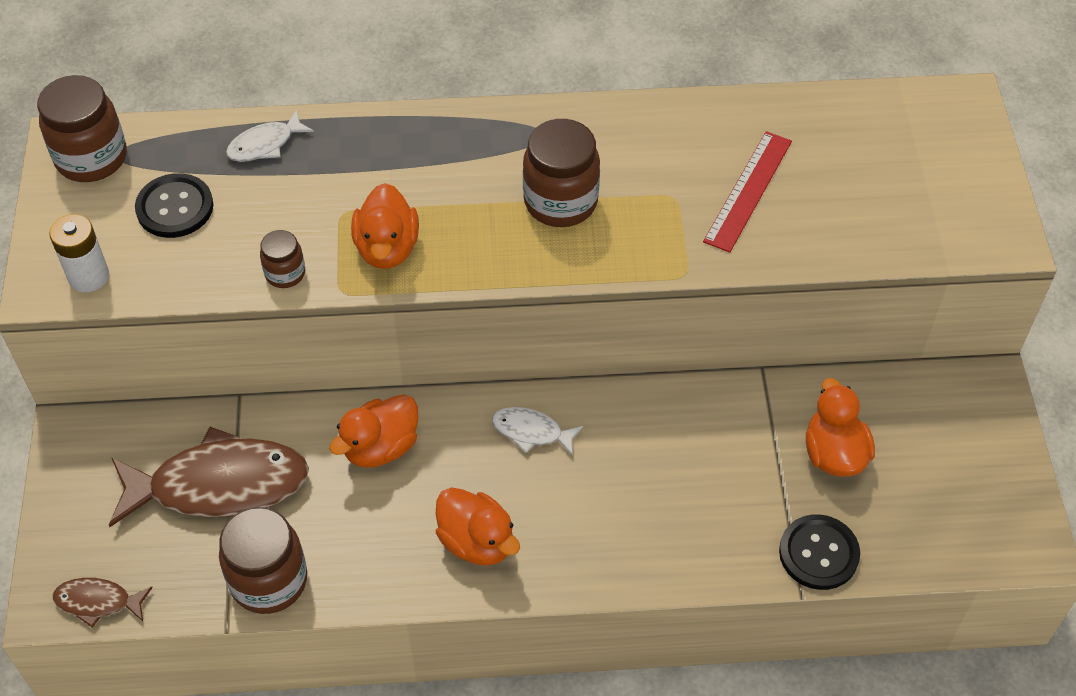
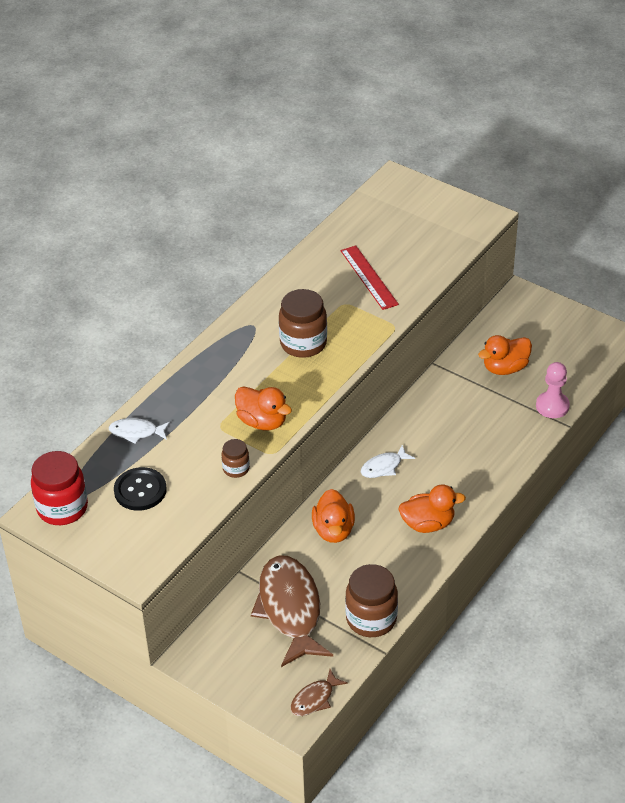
camera: 50 degrees left, 10 degrees down
(88, 276) = (150, 549): white battery -> none
(91, 158) = (62, 508): brown jar -> red jar
(219, 485) = (290, 609): brown fish -> brown fish turned 45 degrees counterclockwise
(265, 144) = (136, 432): white fish -> white fish turned 90 degrees clockwise
(818, 553) = (552, 406): black button -> pink pawn
(834, 453) = (505, 368): orange duck -> orange duck turned 60 degrees counterclockwise

